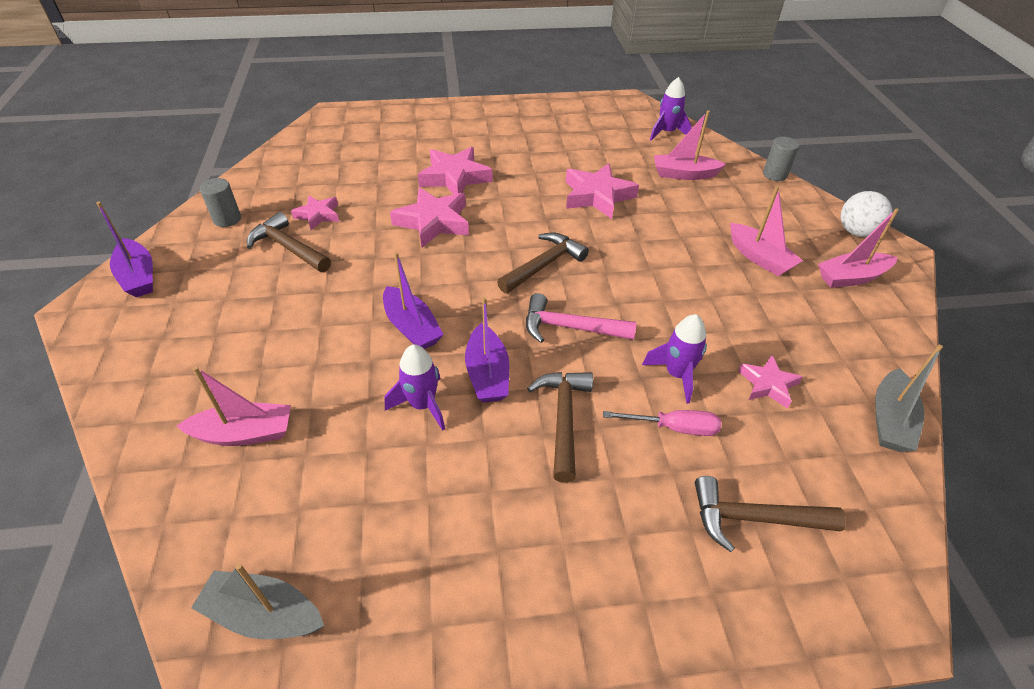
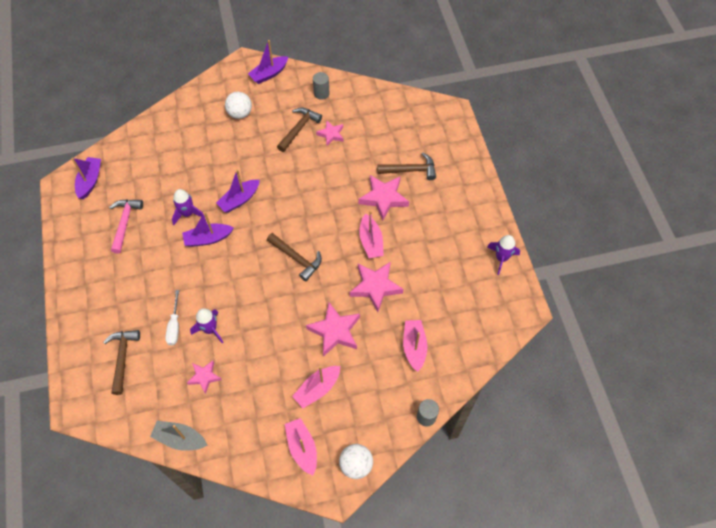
camera: 85 degrees right, 15 degrees up
(210, 319) = (240, 113): none -> white ball
(244, 433) = (171, 149): pink boat -> pink boat (371, 241)
(264, 614) = (90, 181): grey boat -> purple boat
(433, 222) = (332, 194): pink star -> pink star (335, 331)
(563, 419) = (180, 275): brown hammer -> brown hammer (410, 170)
(570, 327) = (243, 275): pink hammer -> pink hammer (125, 223)
(666, 133) = (476, 337): purple rocket -> purple rocket (501, 258)
(673, 427) = (174, 326): pink screwdriver -> white screwdriver

